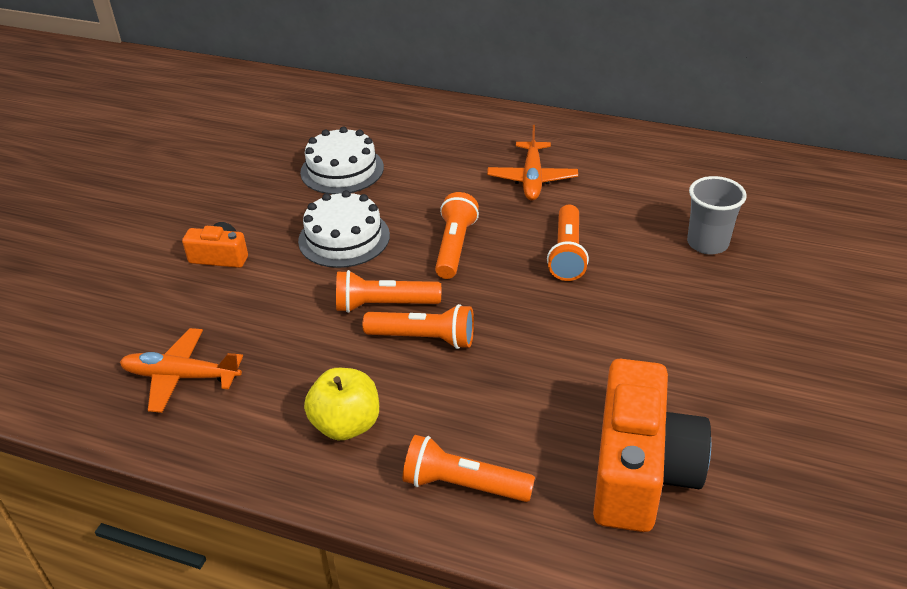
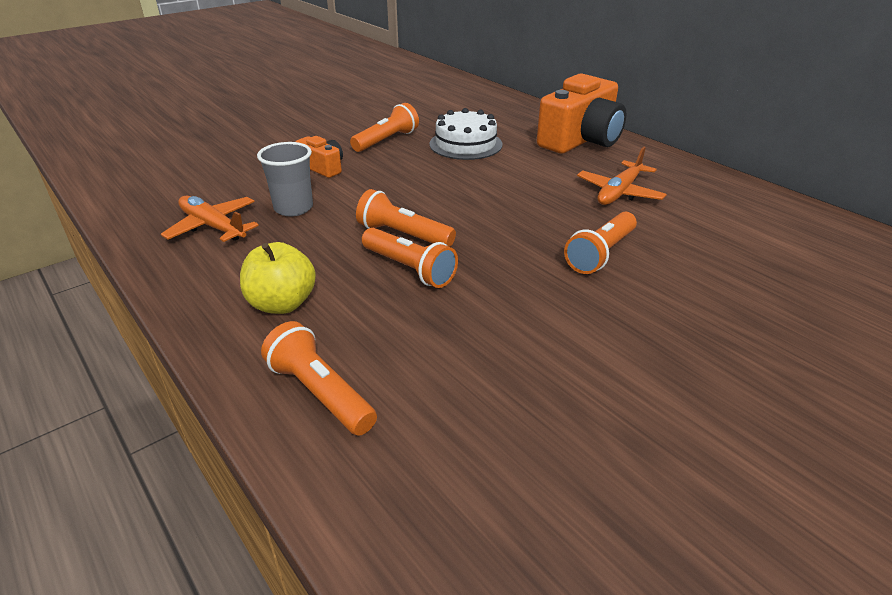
camera: 30 degrees right, 5 degrees down
(344, 238) = (421, 184): white cake -> none
(455, 246) = (503, 216): orange flashlight -> orange flashlight (386, 140)
(640, 470) = (500, 466): orange camera -> orange camera (581, 140)
(707, 243) = (762, 294): grey cup -> grey cup (293, 208)

